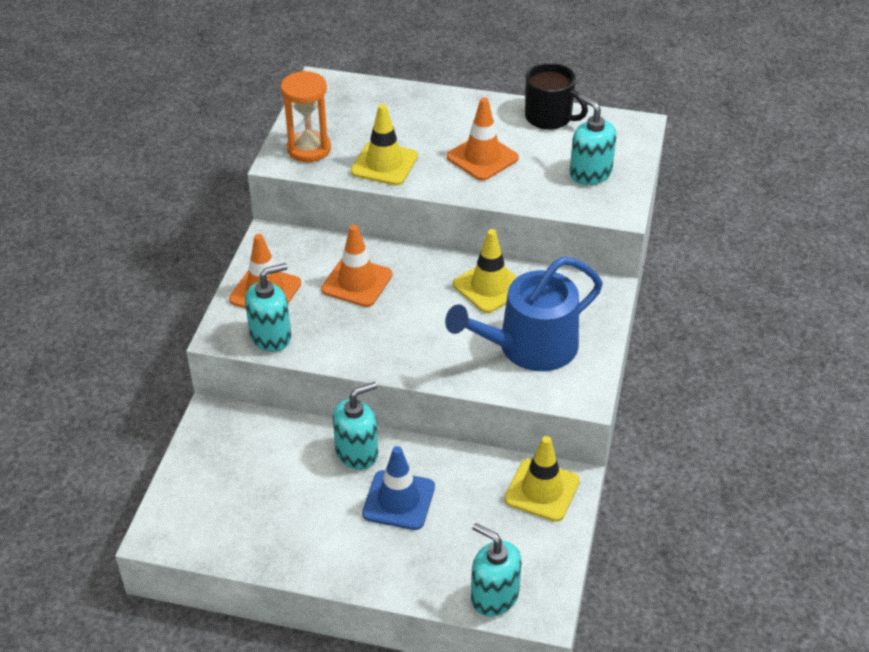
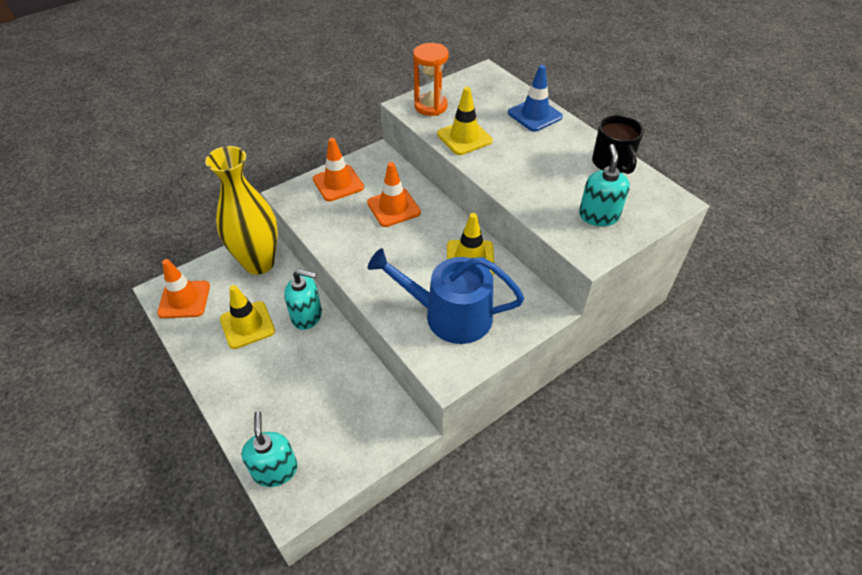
camera: 40 degrees right, 5 degrees up
(237, 437) = (259, 263): none -> yellow vase
(271, 336) = (310, 211): turquoise soap dispenser -> none
(398, 500) = (294, 362): blue traffic cone -> blue traffic cone (534, 115)
(482, 157) = (533, 165): orange traffic cone -> orange traffic cone (184, 299)
(542, 490) = (382, 421): yellow traffic cone -> yellow traffic cone (247, 325)

